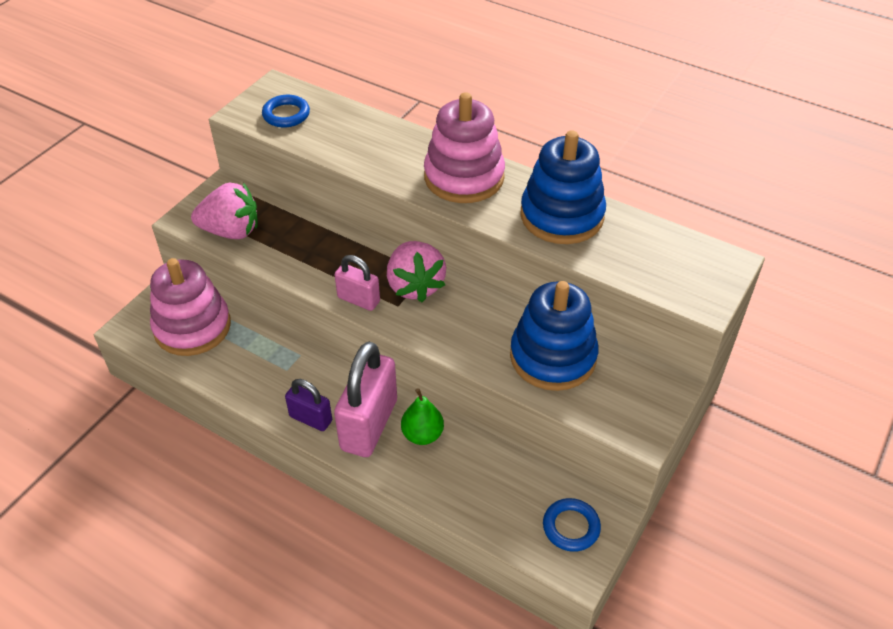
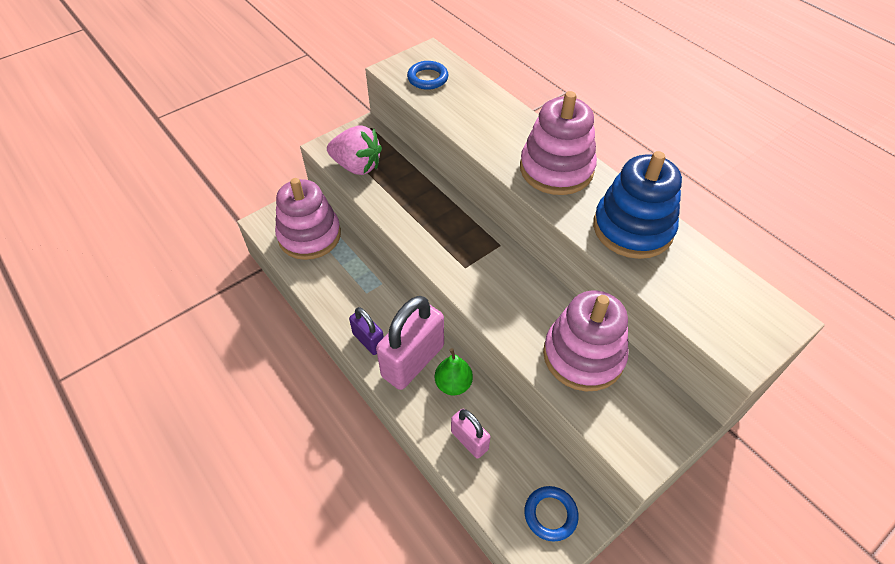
camera: 20 degrees right, 5 degrees up
(358, 299) = (434, 253): pink padlock -> pink padlock (469, 440)
(415, 286) = (486, 254): pink strawberry -> none
(553, 357) = (583, 355): blue stacking toy -> pink stacking toy

